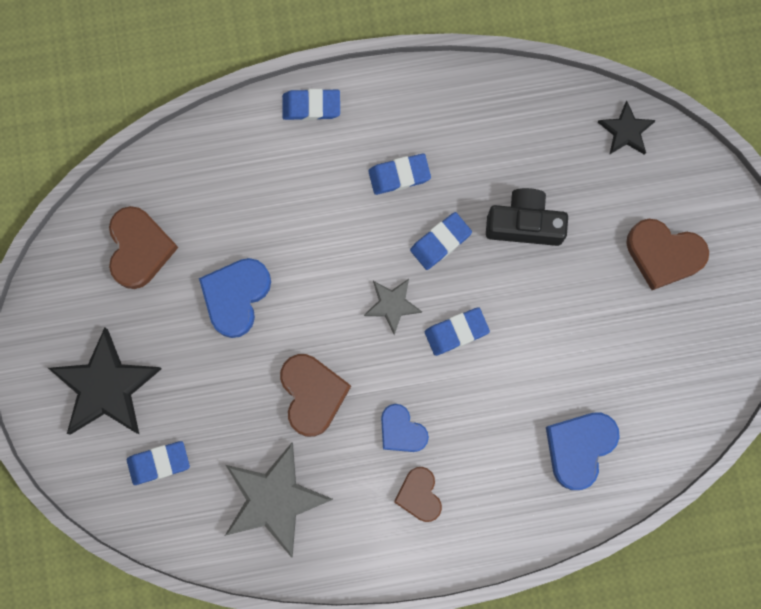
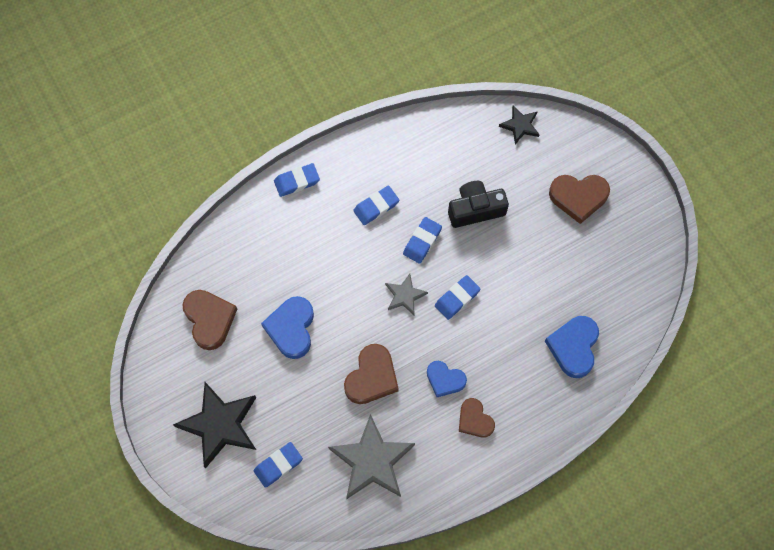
camera: 20 degrees left, 10 degrees down
(312, 394) = (372, 377): brown heart -> brown heart turned 60 degrees clockwise

